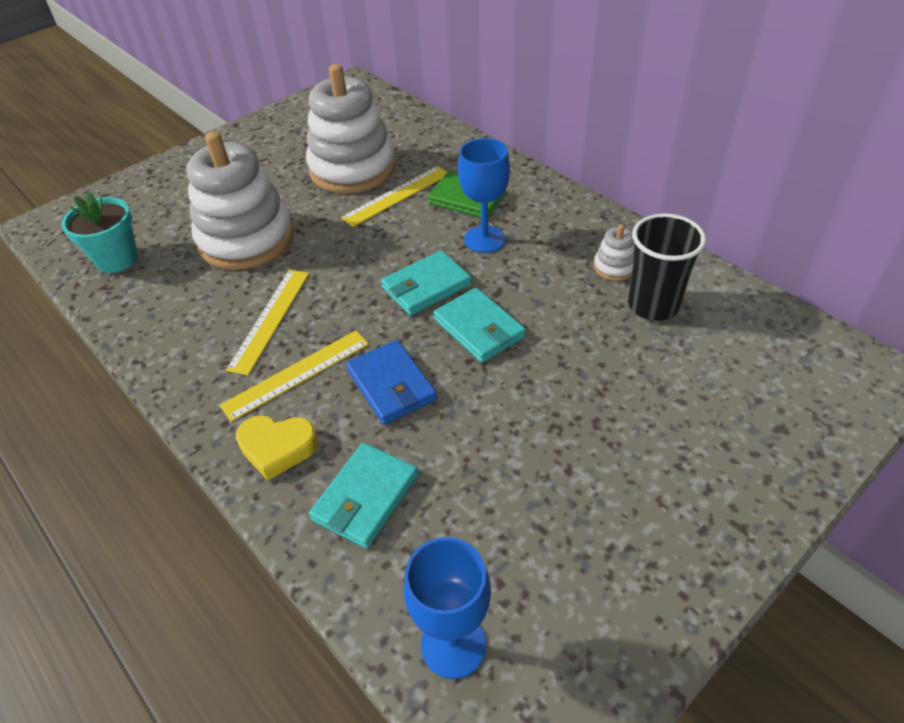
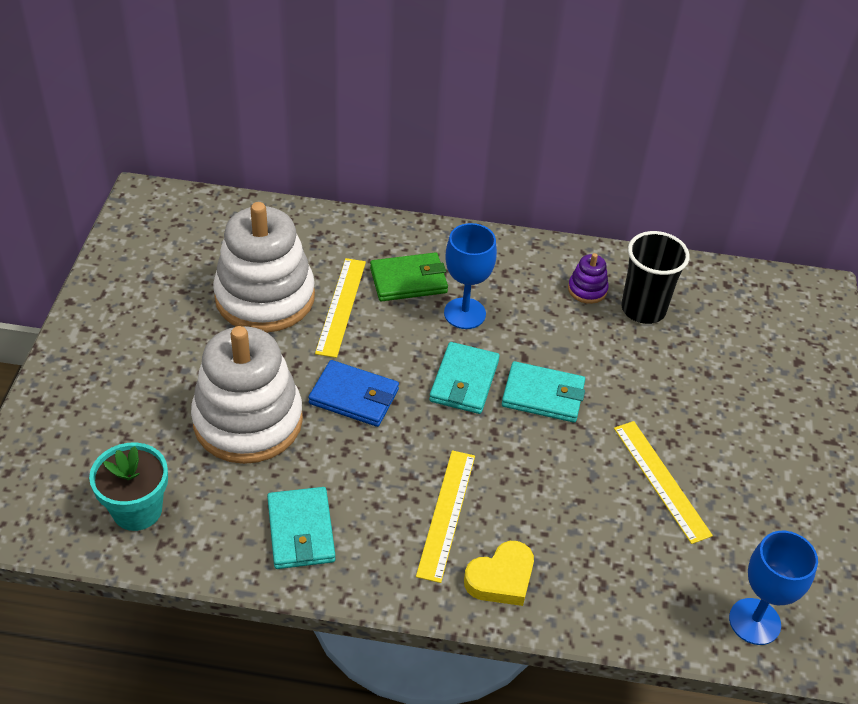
camera: 45 degrees left, 0 degrees up
(270, 319) = (367, 482): yellow ruler -> yellow ruler (661, 480)
(365, 497) = (604, 571): turquoise wallet -> turquoise wallet (301, 531)
(391, 385) = (529, 478): blue wallet -> blue wallet (354, 397)
(614, 267) = (587, 289): white stacking toy -> purple stacking toy

